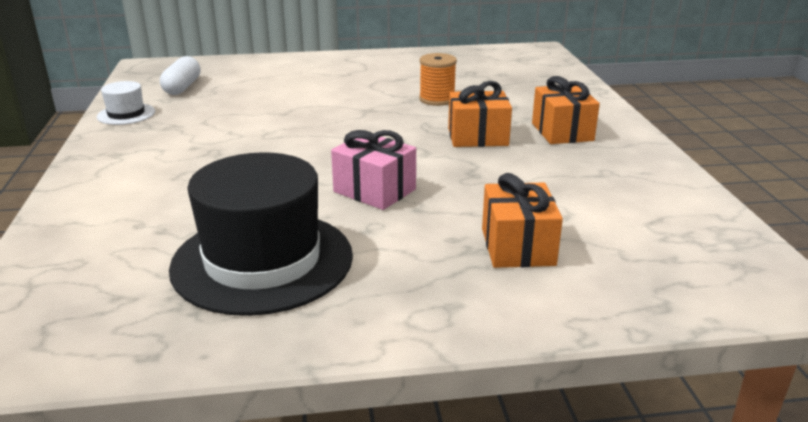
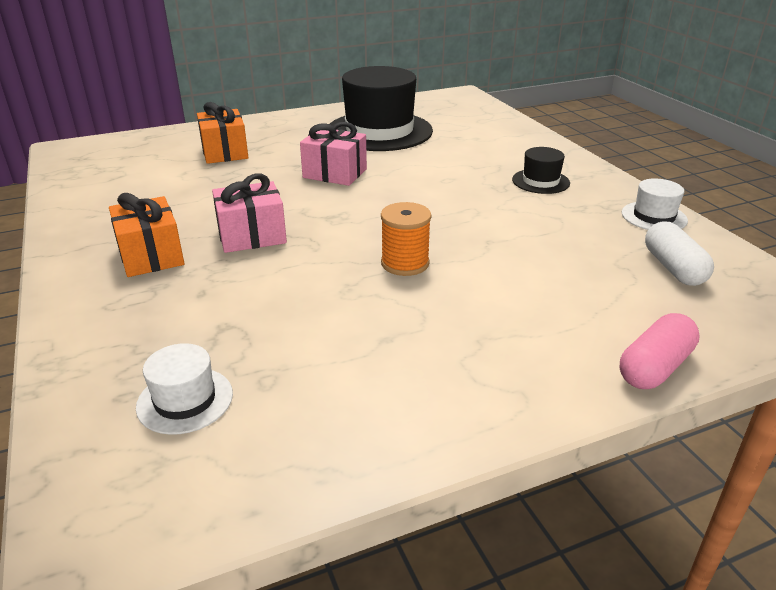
camera: 165 degrees right, 5 degrees up
(163, 153) = (540, 181): none -> black hat
(272, 59) = (654, 367): none -> pink capsule
(437, 99) = (311, 294): orange spool -> orange spool (405, 263)
(477, 137) = (252, 236): orange gift -> pink gift
(512, 71) = (185, 400): none -> white hat

